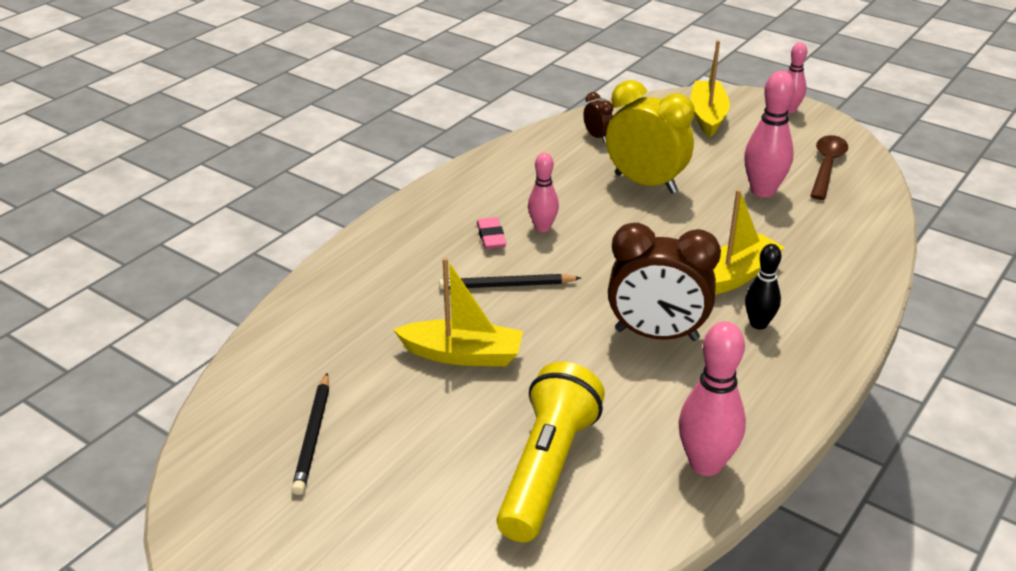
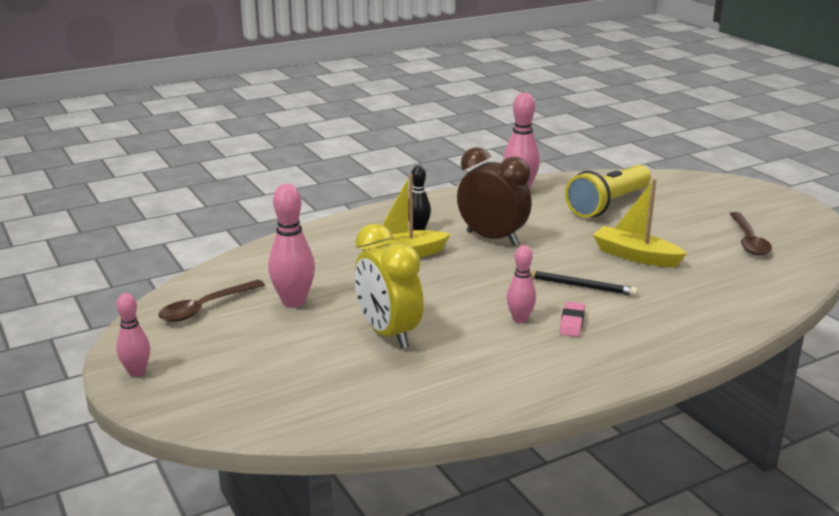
camera: 155 degrees left, 10 degrees down
(313, 436) = (748, 241): black pencil -> brown spoon
(597, 137) = (383, 396): brown clock -> none
(708, 116) = (232, 389): yellow boat -> none

